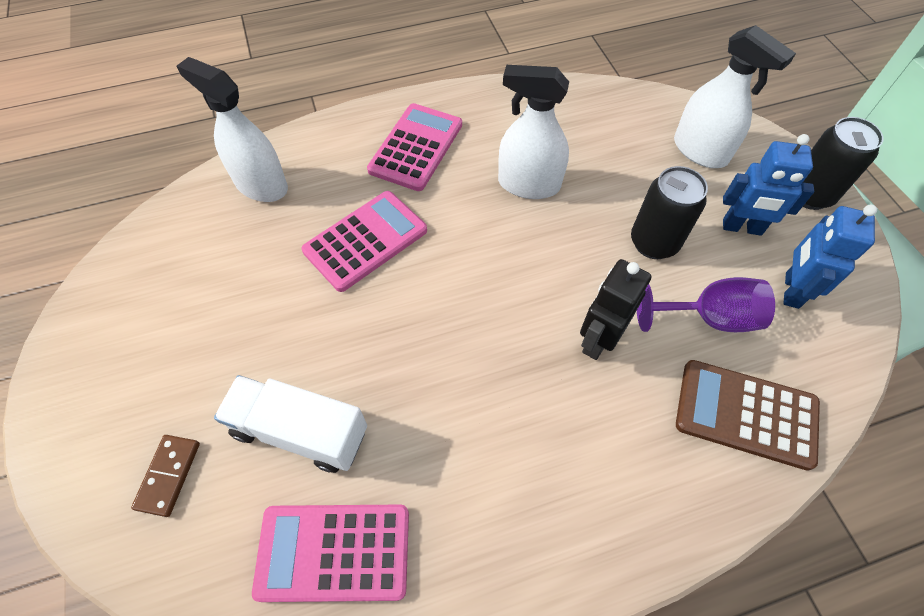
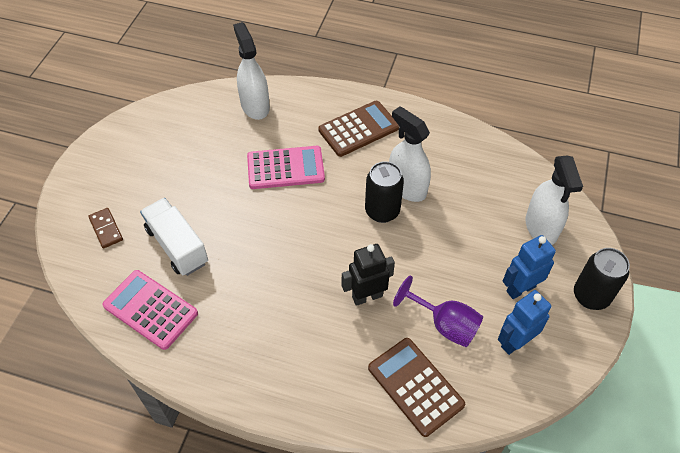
camera: 35 degrees right, 5 degrees down
(169, 475) = (106, 229): brown domino -> brown domino turned 75 degrees counterclockwise
(416, 147) = (358, 129): pink calculator -> brown calculator
(653, 243) = (453, 264): black can -> black can (382, 211)
(742, 228) = (520, 288): blue robot -> blue robot turned 105 degrees clockwise

